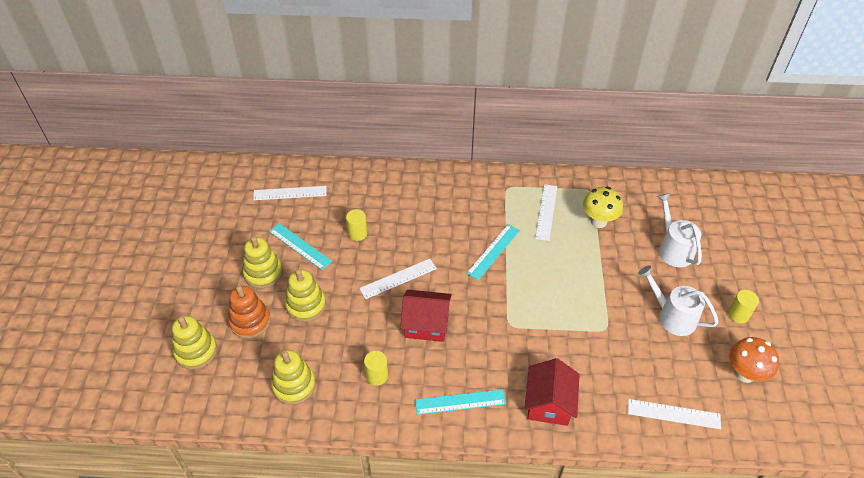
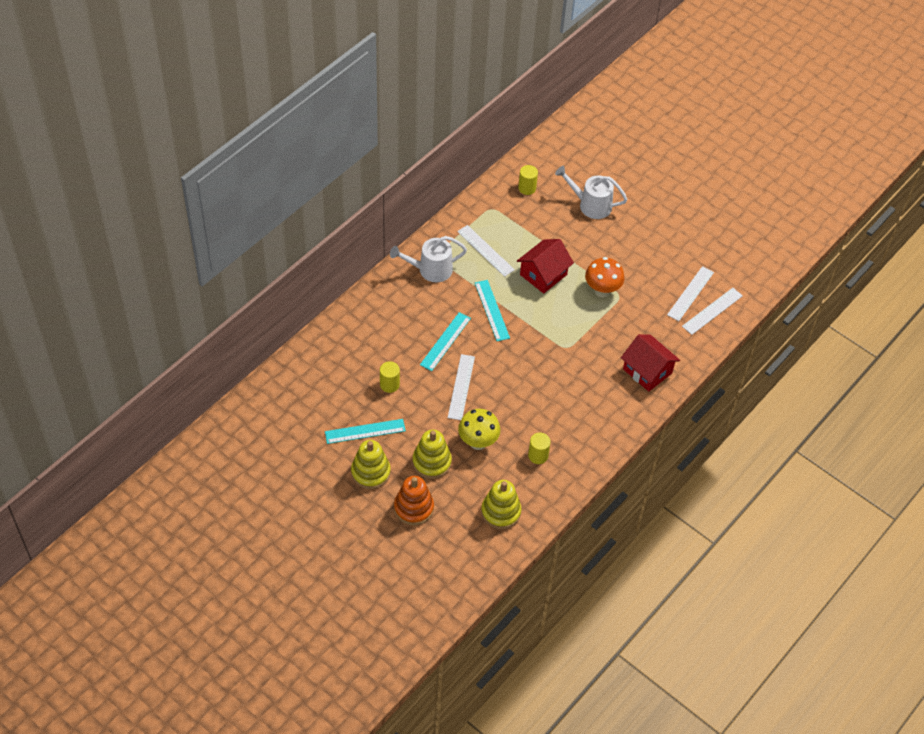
camera: 55 degrees left, 5 degrees up
(196, 351) = (411, 560): yellow stacking toy -> none
(290, 193) = (296, 404): white ruler -> white ruler (690, 293)
(426, 324) = (520, 397): red house -> red house (543, 274)
(460, 402) = (603, 420): turquoise ruler -> turquoise ruler (445, 341)
(598, 221) = (525, 227): yellow mushroom -> yellow mushroom (478, 442)
(672, 316) = (643, 252): white watering can -> white watering can (430, 270)
(738, 314) = (674, 216): yellow cylinder -> yellow cylinder (527, 188)
(744, 374) = (717, 251): orange mushroom -> orange mushroom (602, 290)

